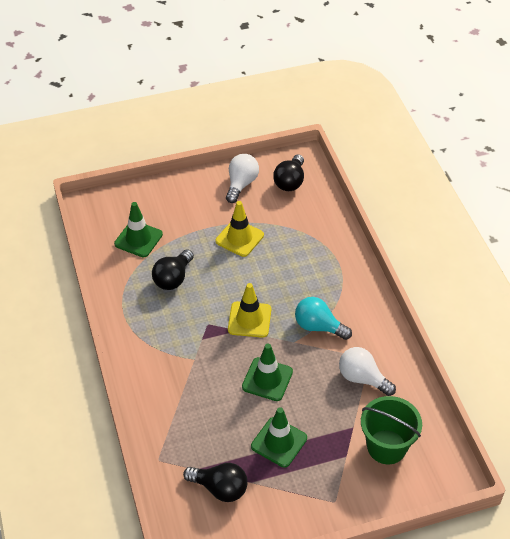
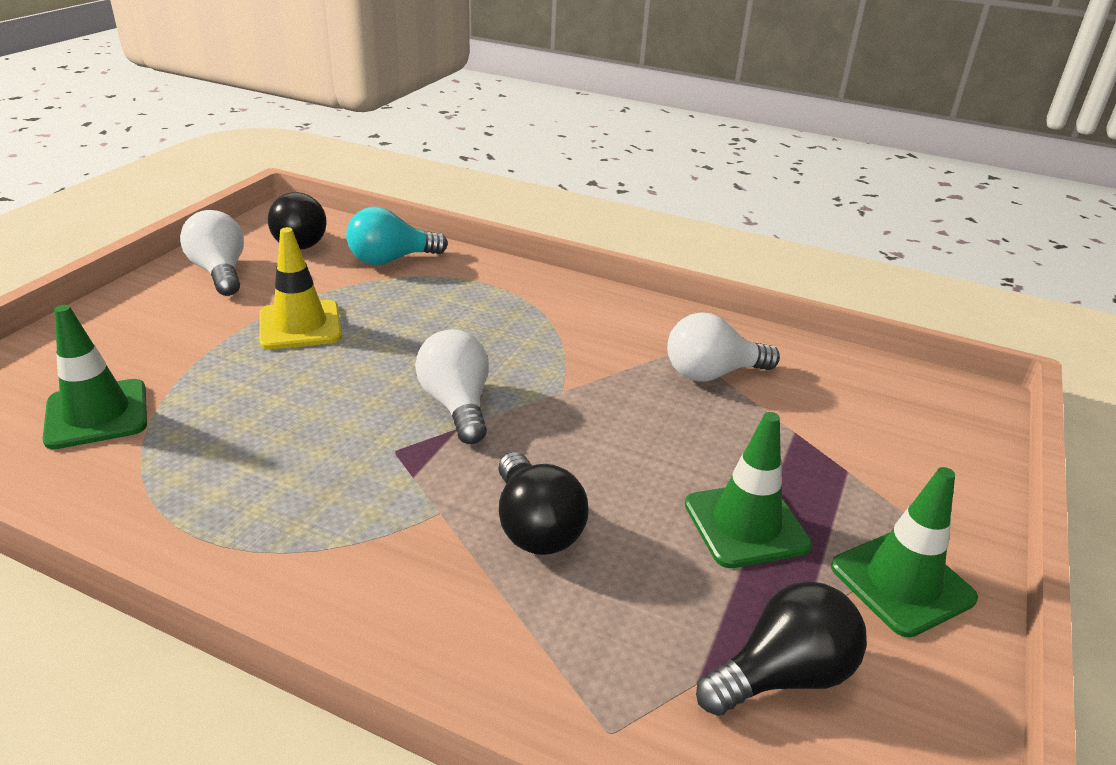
camera: 50 degrees left, 15 degrees down
(173, 278) = (243, 428): black light bulb -> black light bulb (535, 526)
(249, 319) = (457, 405): yellow traffic cone -> white light bulb
(267, 379) = (598, 458): green traffic cone -> green traffic cone (902, 582)
(318, 327) = (568, 355): turquoise light bulb -> turquoise light bulb (391, 260)
(386, 447) = (865, 424): green bucket -> none

